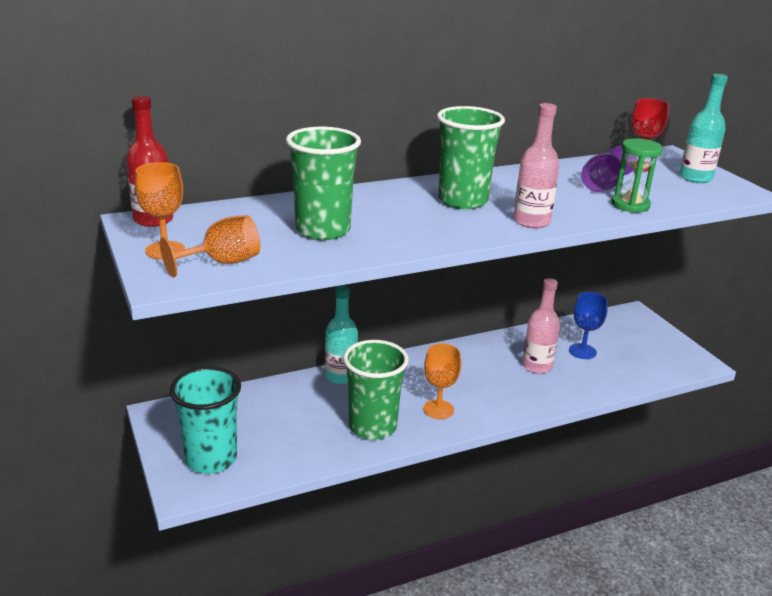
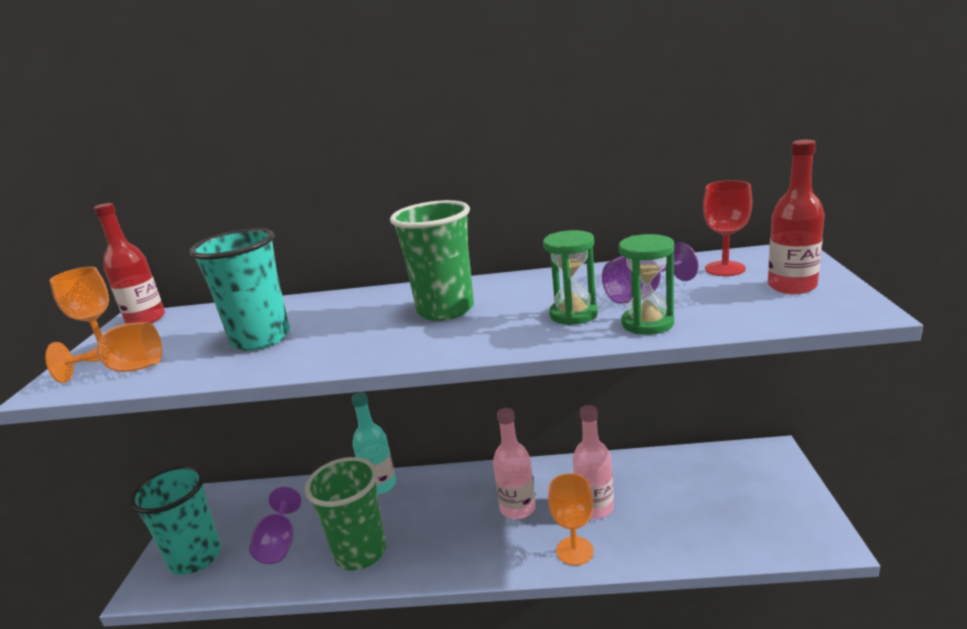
camera: 30 degrees right, 5 degrees down
(288, 434) = (279, 544): none -> purple goblet
(323, 230) = (261, 338): green cup -> turquoise cup
(438, 409) = (442, 545): orange goblet -> orange goblet (574, 551)
(531, 221) = (489, 340): pink bottle -> pink bottle (517, 508)
(570, 201) = (573, 314): none -> green hourglass
(582, 351) = (666, 496): blue goblet -> none
(695, 178) = (792, 286): turquoise bottle -> red bottle

